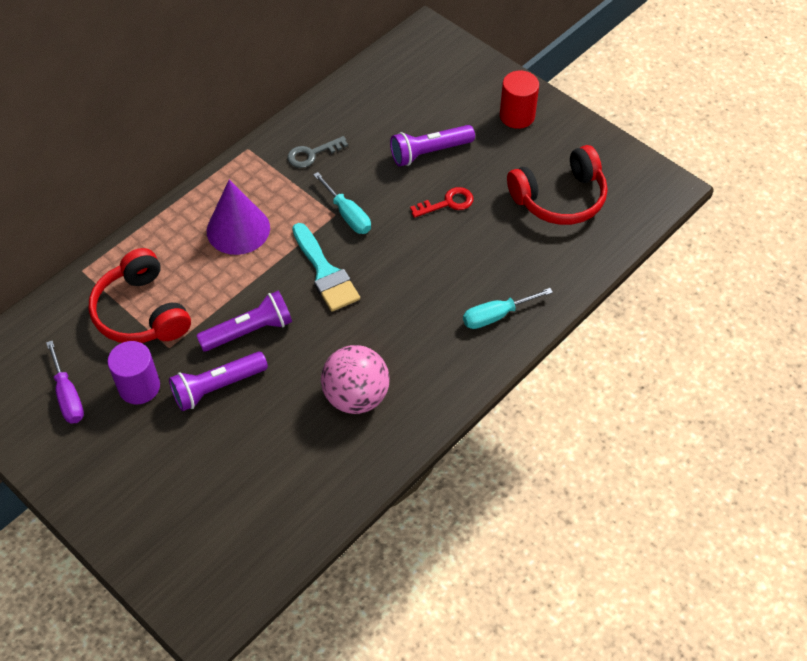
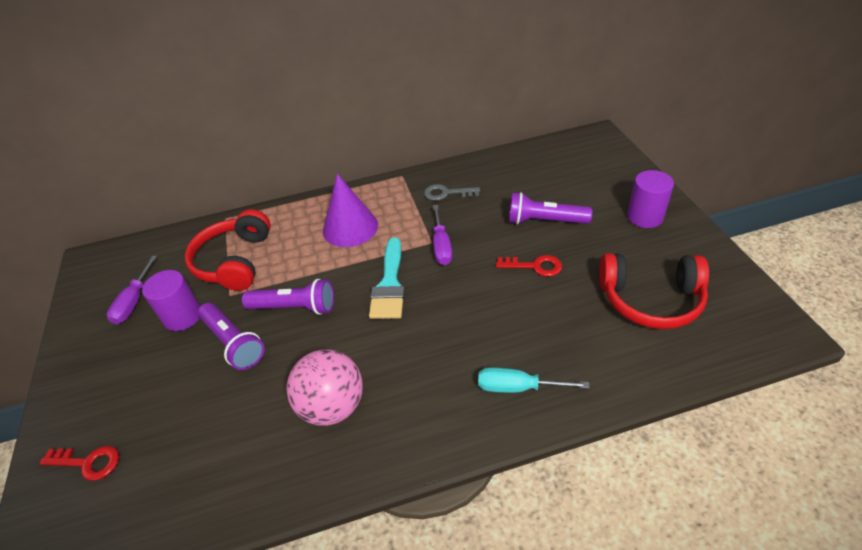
camera: 35 degrees right, 10 degrees down
(176, 537) = (88, 462): none -> red key
(217, 387) = (233, 343): purple flashlight -> purple flashlight turned 135 degrees counterclockwise
(347, 215) = (441, 246): turquoise screwdriver -> purple screwdriver
(517, 116) = (645, 217): red cylinder -> purple cylinder

